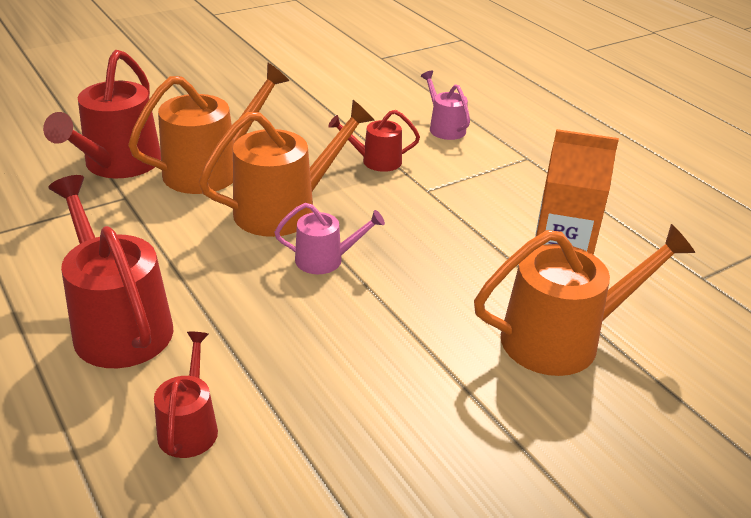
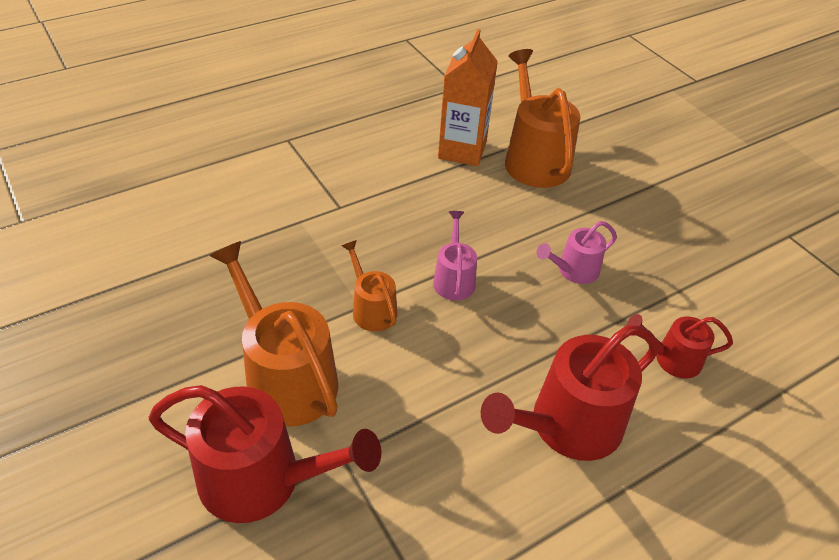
camera: 90 degrees left, 10 degrees up
(284, 209) = (371, 309): orange watering can -> orange watering can, size x0.54
(376, 161) = (282, 238): red watering can -> none
(444, 128) = (220, 185): pink watering can -> pink watering can (574, 270)

